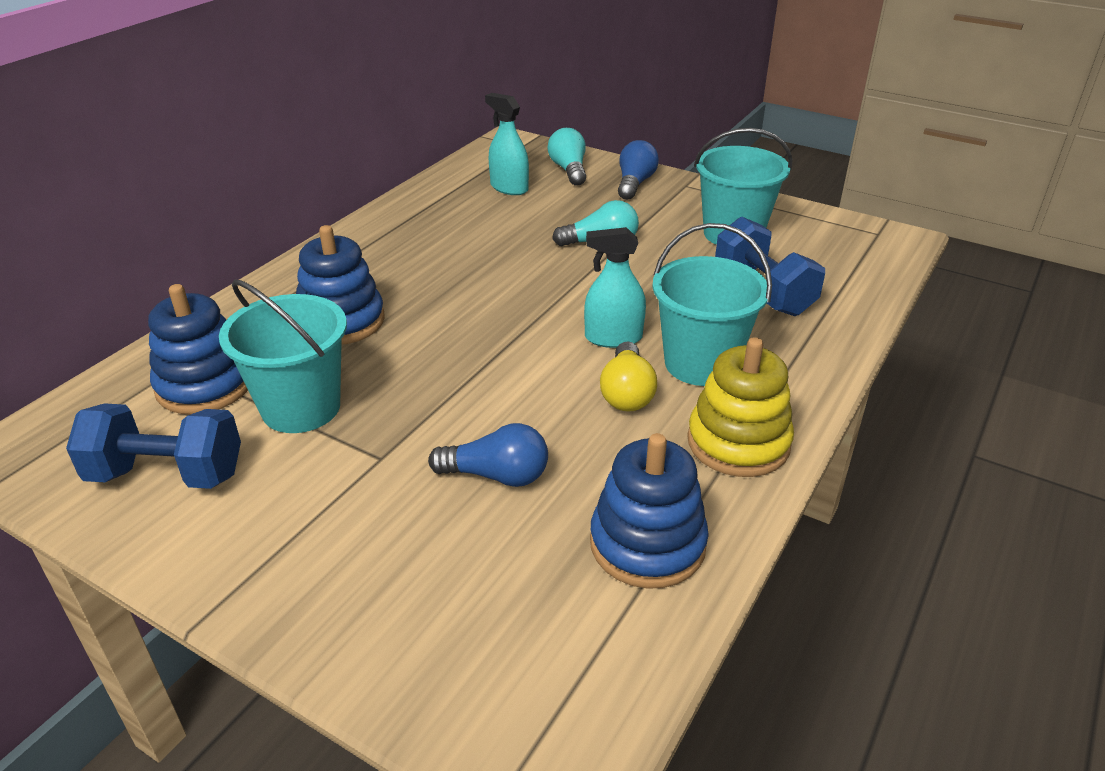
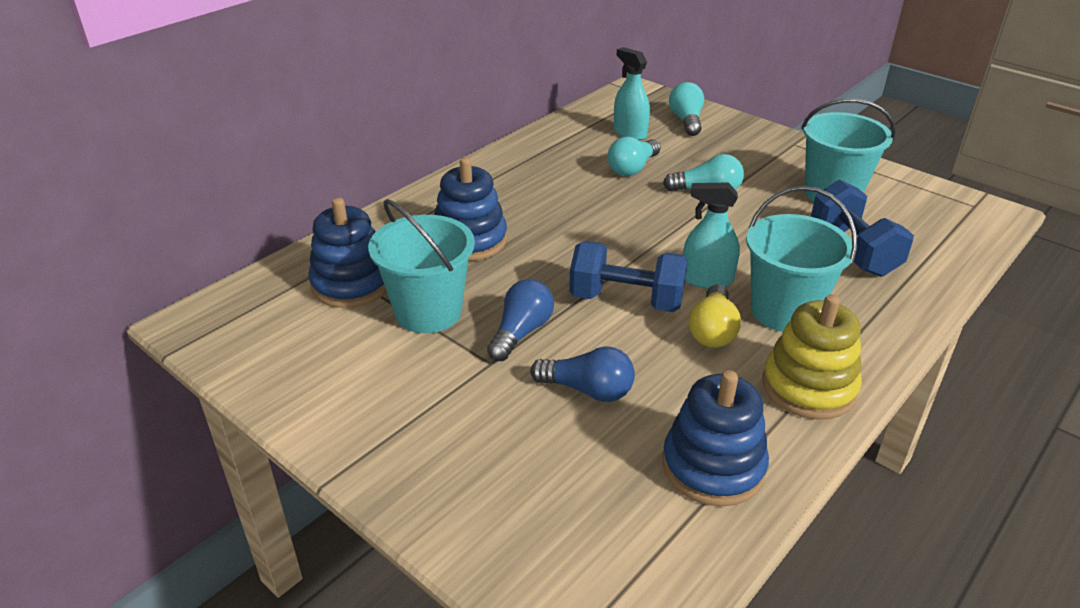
camera: 10 degrees right, 0 degrees up
(167, 475) = (314, 356): blue dumbbell -> blue dumbbell (626, 300)
(517, 225) = (632, 168): none -> turquoise light bulb
(634, 183) = (746, 138): blue light bulb -> blue light bulb (521, 332)

